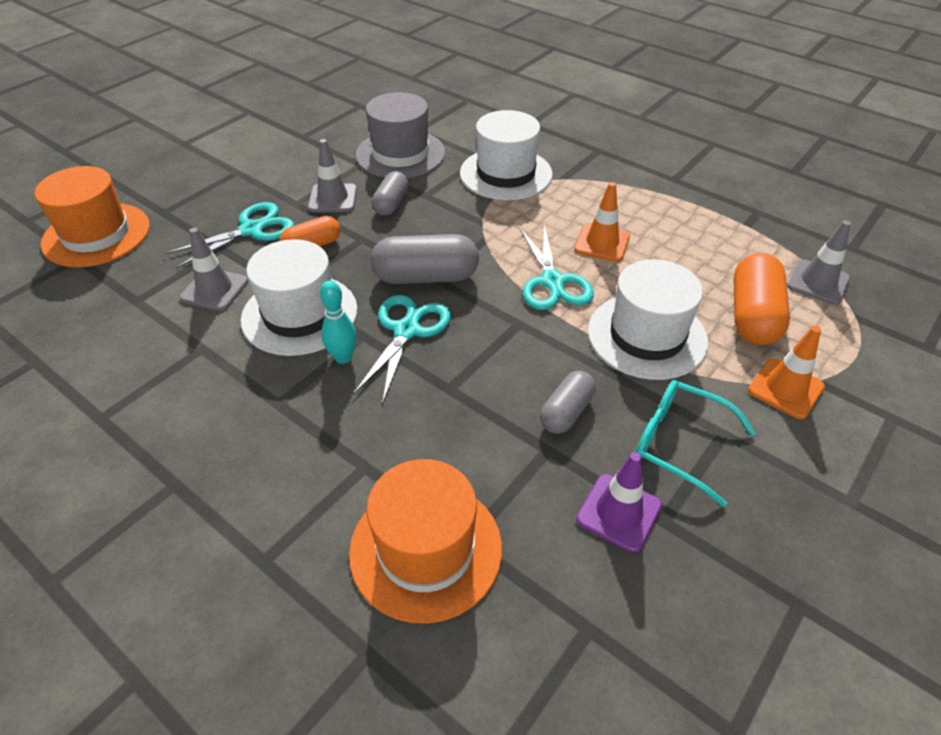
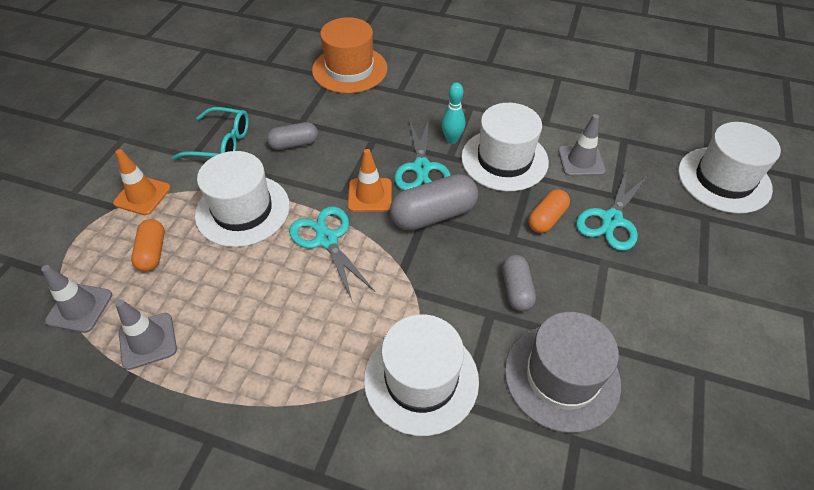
camera: 160 degrees right, 5 degrees up
(96, 235) = (724, 179): orange hat -> white hat
(333, 198) = (576, 279): grey traffic cone -> grey traffic cone (148, 341)
(566, 412) = (294, 144): grey capsule -> grey capsule turned 60 degrees clockwise
(602, 243) = (290, 298): orange traffic cone -> orange traffic cone (370, 195)
(619, 512) = (256, 104): purple traffic cone -> none
(753, 315) = (152, 252): orange capsule -> orange capsule, size x0.61

